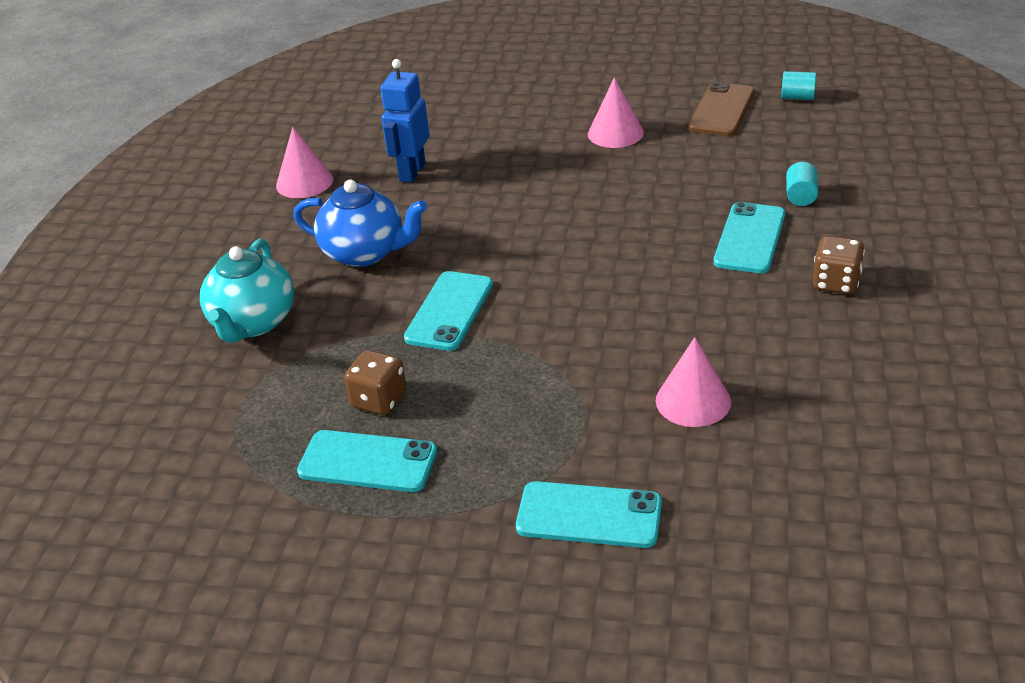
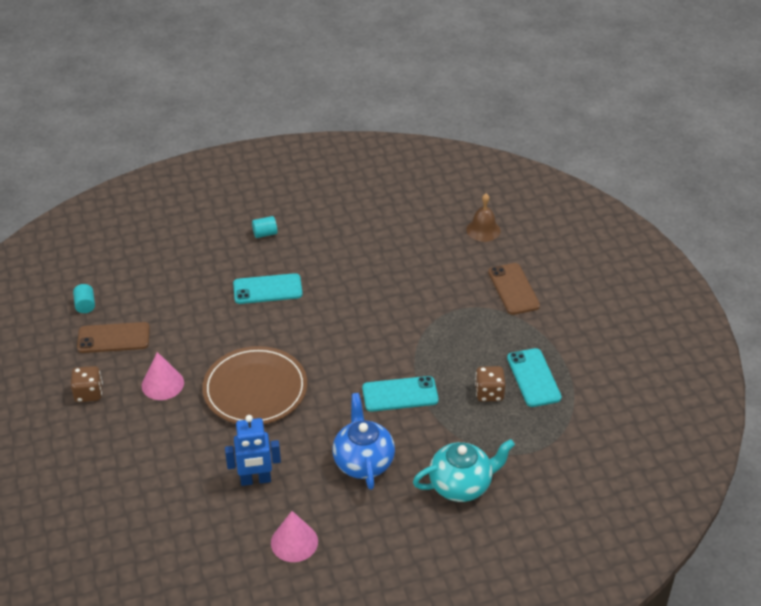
camera: 120 degrees left, 5 degrees up
(555, 195) = (255, 389): none -> brown plate
(589, 515) = (513, 289): turquoise phone -> brown phone
(693, 401) = (418, 276): pink cone -> none
(786, 533) = (483, 230): none -> brown bell
(801, 196) = (213, 278): turquoise cylinder -> turquoise cylinder (265, 234)
(836, 283) = (296, 249): brown dice -> brown dice (88, 393)

